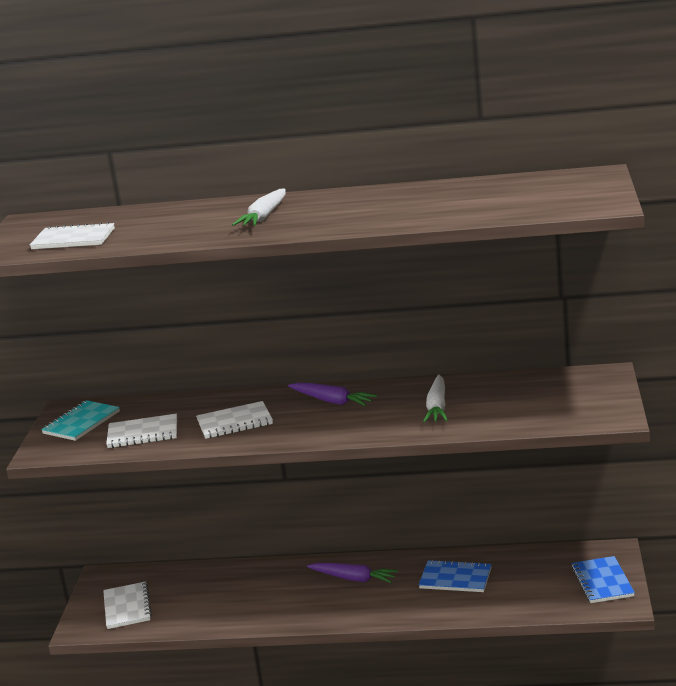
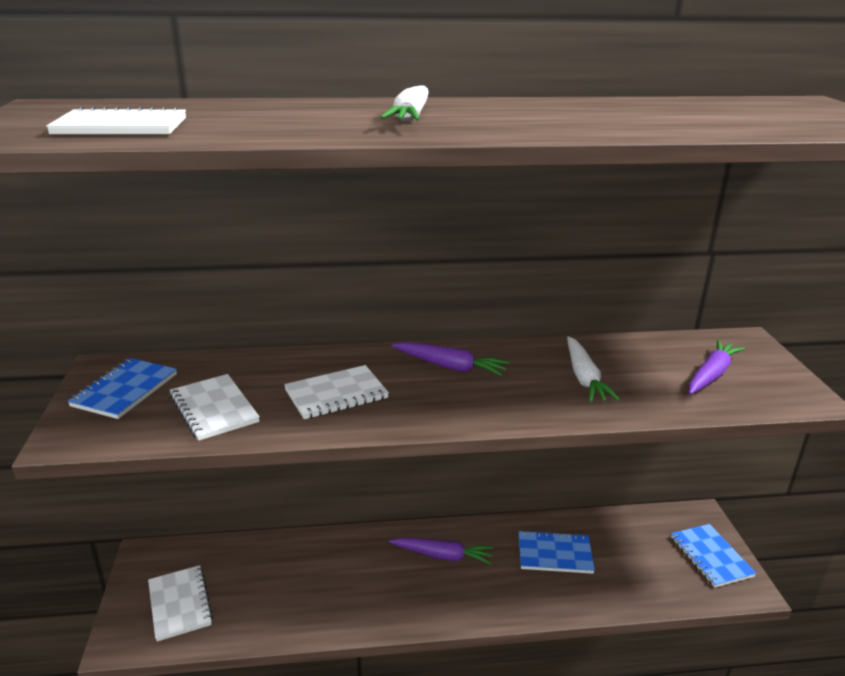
camera: 15 degrees left, 5 degrees up
(81, 423) = (125, 390): turquoise notebook -> blue notebook
(143, 433) = (214, 409): white notebook -> white notebook turned 75 degrees clockwise
(547, 402) = (711, 375): none -> purple carrot

